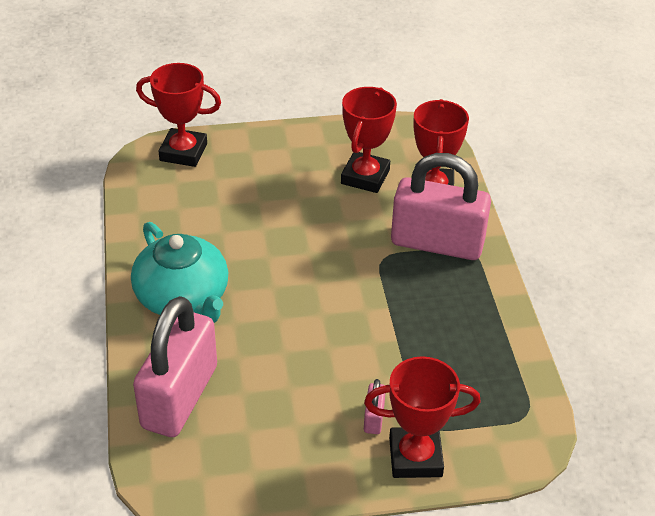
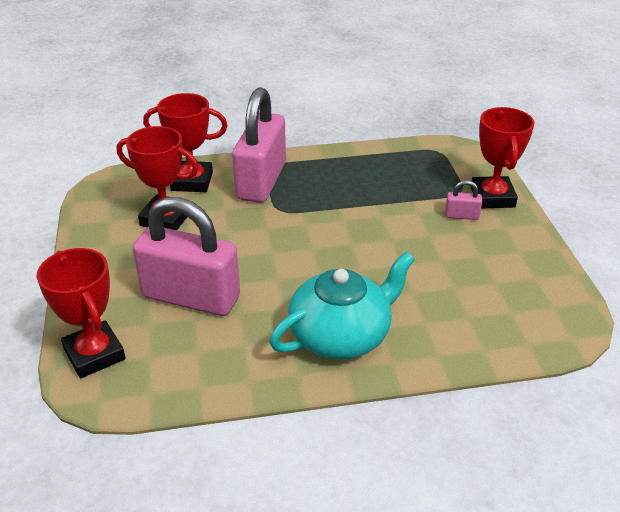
camera: 90 degrees left, 5 degrees down
(180, 397) = (471, 327): pink padlock -> pink padlock (191, 297)
(183, 152) = (94, 354): red trophy -> red trophy turned 45 degrees counterclockwise

